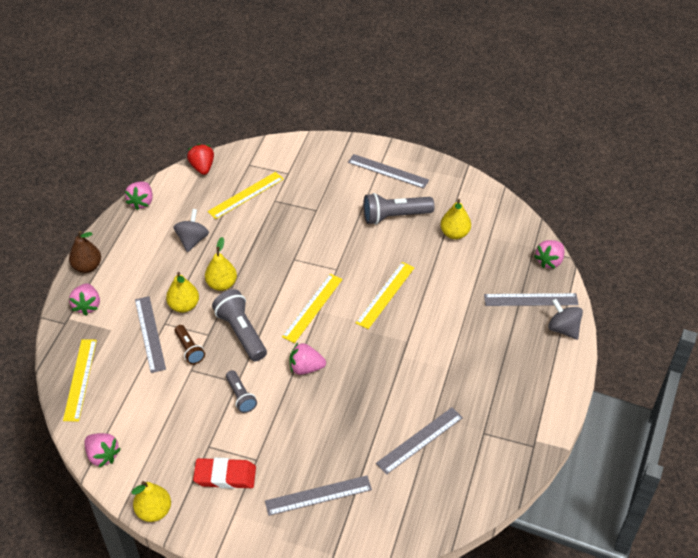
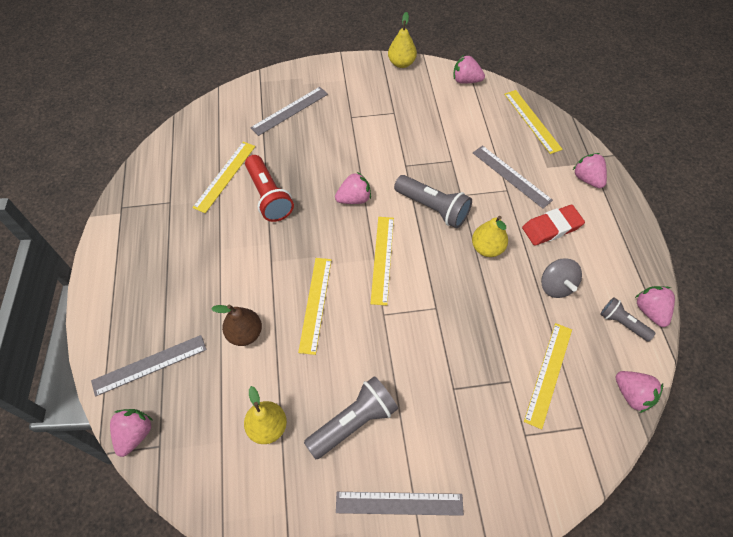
camera: 155 degrees right, 10 degrees up
(87, 267) = (626, 214): brown pear -> brown pear (245, 333)
(184, 306) = (504, 212): yellow pear -> none
(189, 349) = (466, 176): brown flashlight -> none
(202, 167) = (632, 394): red strawberry -> pink strawberry
(225, 476) = (367, 99): red eraser -> red eraser (551, 228)
(240, 396) = (394, 155): grey flashlight -> grey flashlight (622, 323)
(384, 401) = (268, 196): none -> red flashlight
(419, 440) = (225, 176): grey ruler -> yellow ruler
(563, 329) = (106, 341): grey spinning top -> none

